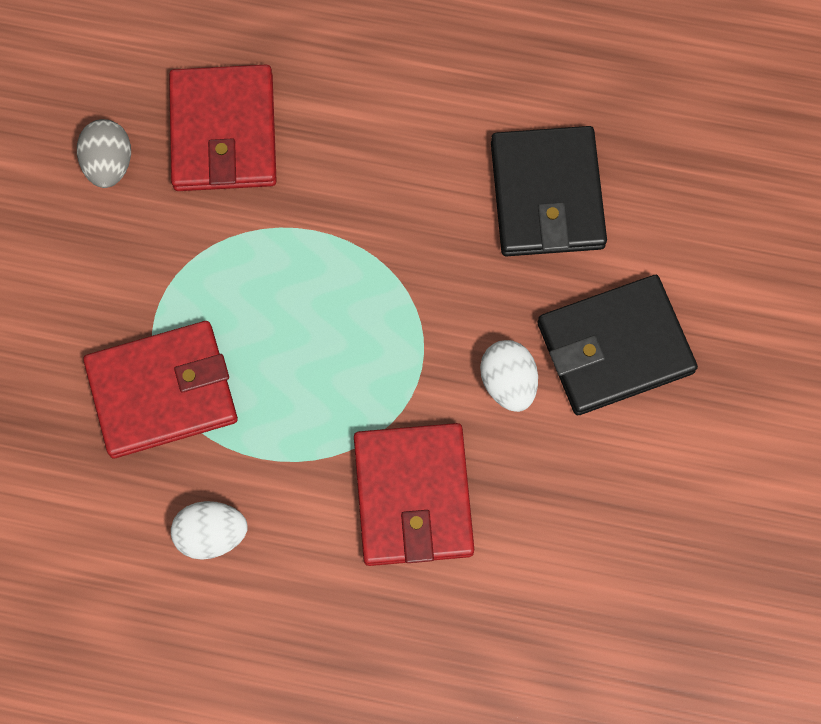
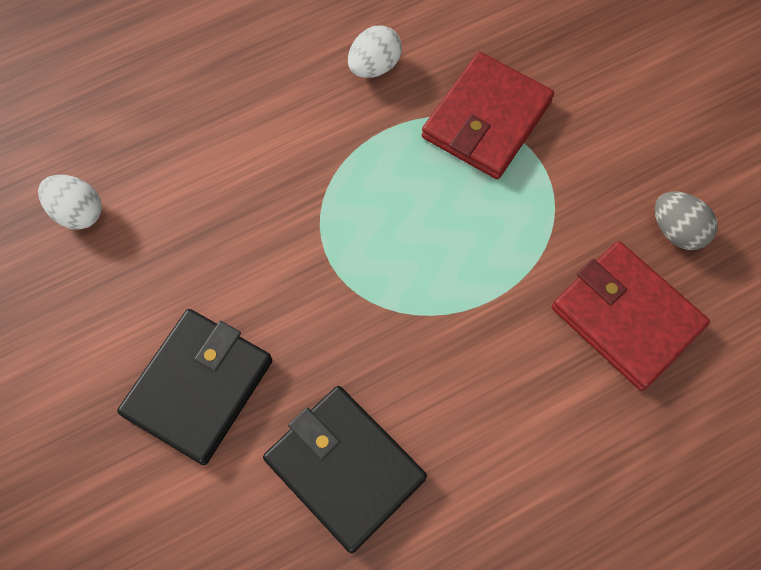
camera: 140 degrees right, 5 degrees down
(413, 496) = (265, 179): red wallet -> none
(508, 382) = (260, 300): white egg -> white egg (78, 212)

